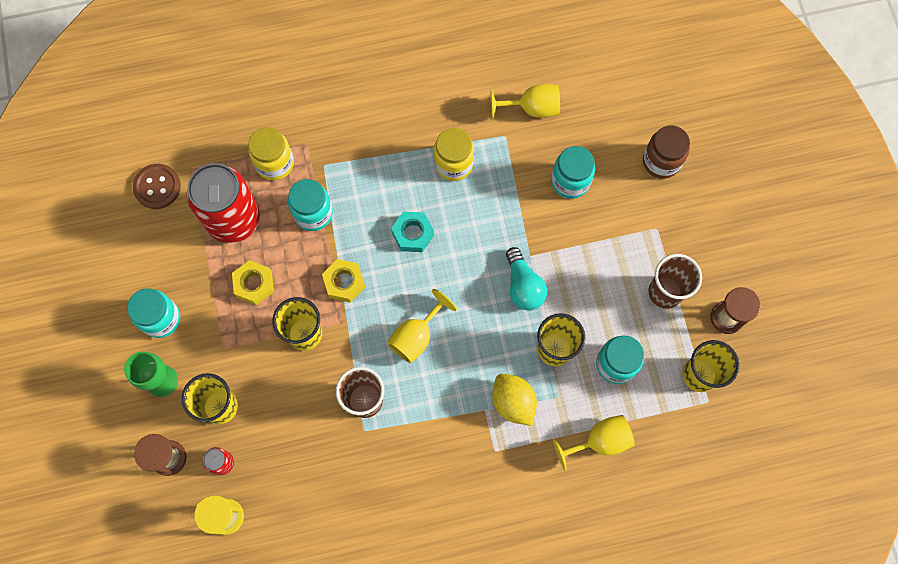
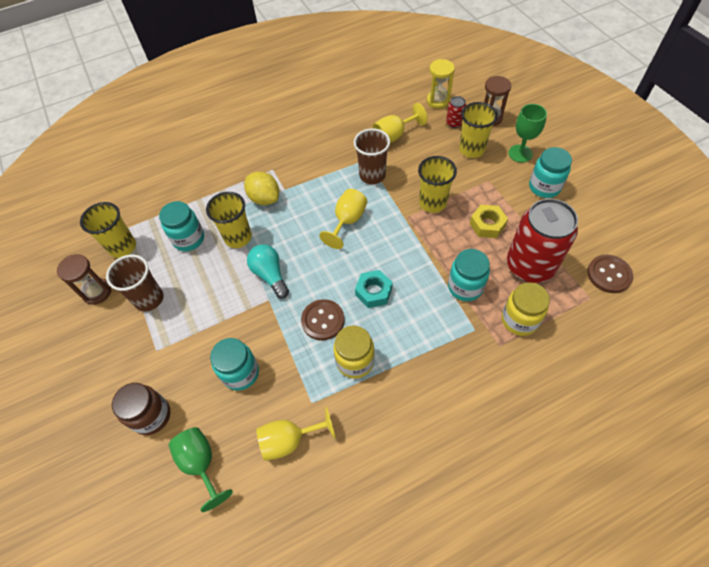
camera: 170 degrees right, 15 degrees down
(344, 282) = (417, 243): yellow nut -> none
(476, 215) = (323, 320): none -> brown button
(599, 441) = (198, 191): yellow goblet -> yellow goblet (394, 135)
(615, 108) = (201, 463): none -> green goblet

